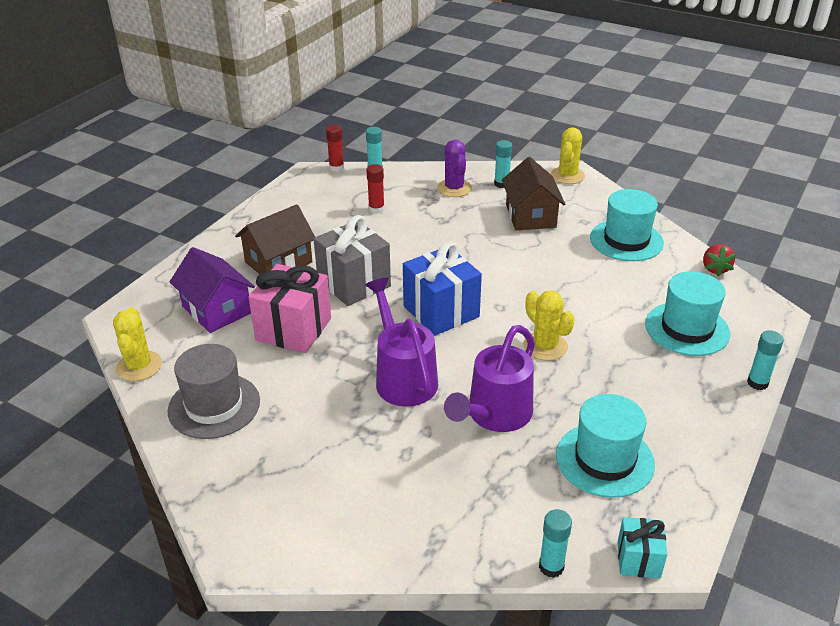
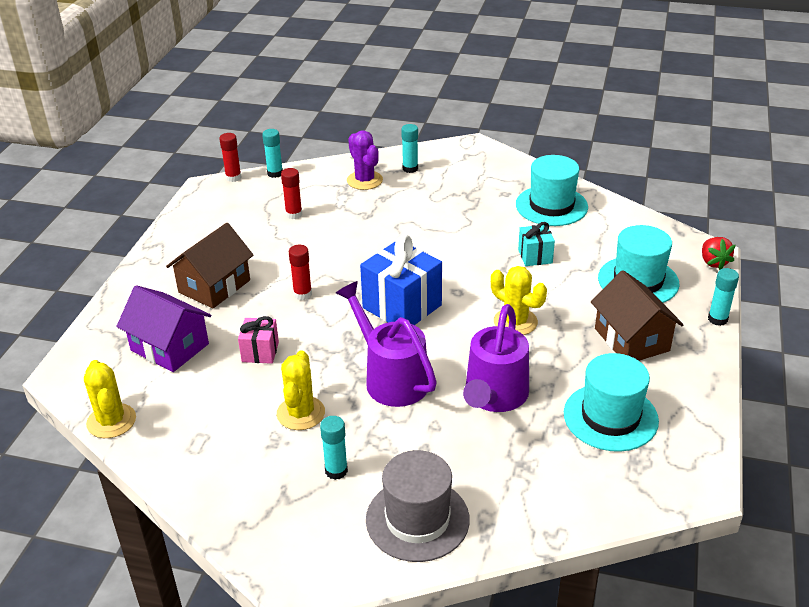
camera: 15 degrees left, 0 degrees up
(214, 406) = (211, 445): grey hat -> grey hat (417, 519)
(293, 329) = (260, 352): pink gift -> pink gift, size x0.54
(354, 283) = (302, 294): grey gift -> red glue stick
(530, 216) = (451, 196): brown house -> brown house (631, 339)
(551, 566) = (600, 524): turquoise glue stick -> turquoise glue stick (336, 471)
(567, 176) = (471, 150): yellow cactus -> yellow cactus (301, 413)
(638, 559) = (674, 500): turquoise gift -> turquoise gift (535, 256)
(715, 269) = (642, 219): red strawberry -> red strawberry (713, 262)

